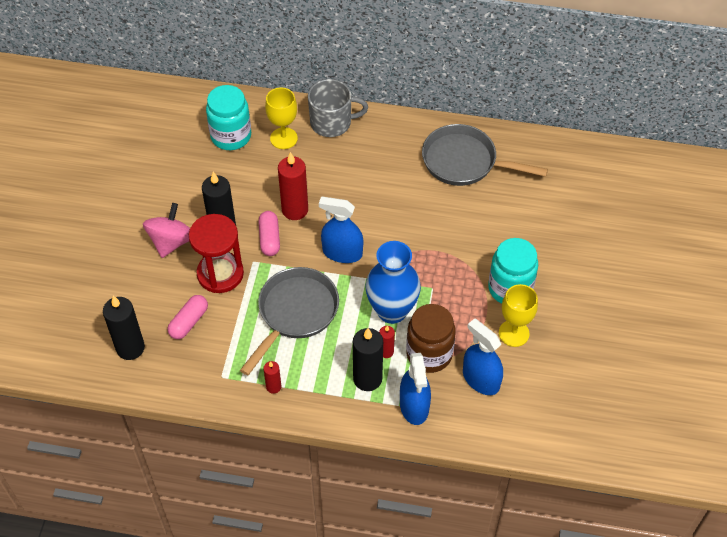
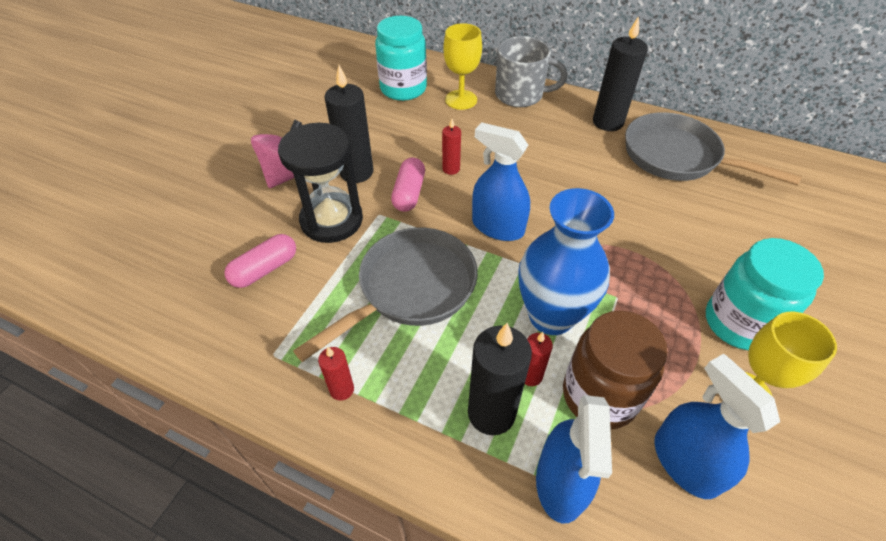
camera: 15 degrees right, 5 degrees down
(130, 348) = (173, 285): black candle -> black candle (607, 122)
(220, 274) = (331, 220): red hourglass -> black hourglass
(295, 210) = (451, 169): red candle -> red candle, size x0.52

